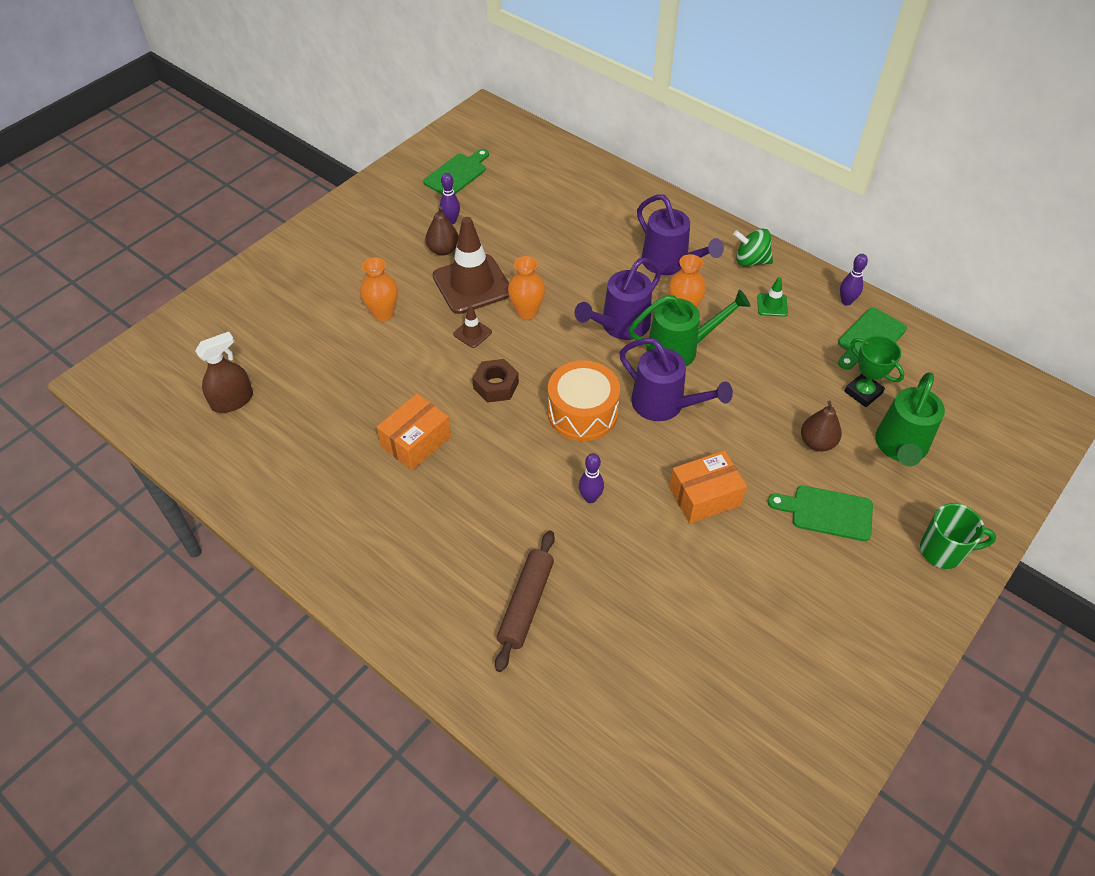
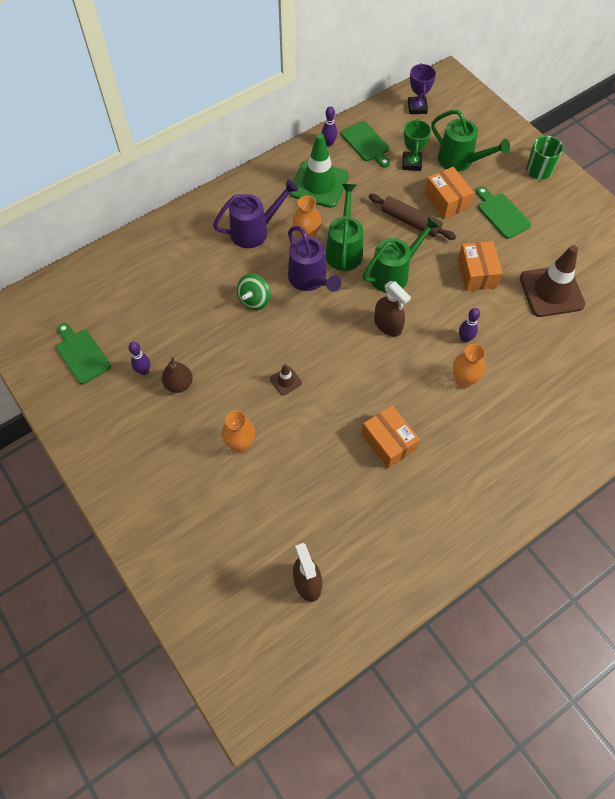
camera: 75 degrees left, 10 degrees up
(472, 284) = (229, 370): brown traffic cone -> brown traffic cone (551, 291)
(496, 385) = (346, 375): brown nut -> none
(526, 604) = (544, 397): brown rolling pin -> brown rolling pin (410, 221)
(527, 312) = (275, 337): orange vase -> orange vase (463, 380)
(582, 412) = (388, 325): orange drum -> brown spray bottle
(665, 405) = (394, 273): purple watering can -> green watering can
(751, 261) = (270, 182): green spinning top -> green spinning top (254, 300)
(772, 305) = (319, 184): green traffic cone -> green traffic cone, size x2.28
(817, 442) = (446, 200): brown pear -> orange box
(827, 512) = (501, 214): green cutting board -> green cutting board turned 120 degrees clockwise
(863, 392) = (411, 163): green trophy -> green trophy turned 60 degrees counterclockwise
(972, 381) = (417, 108): none -> purple trophy

